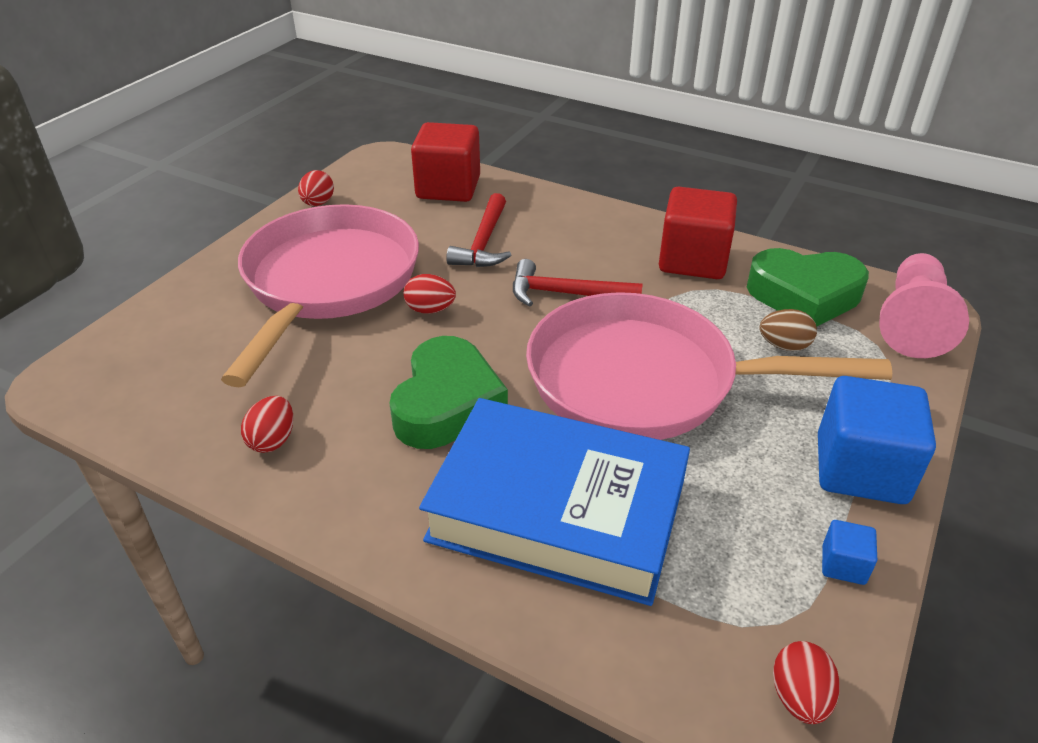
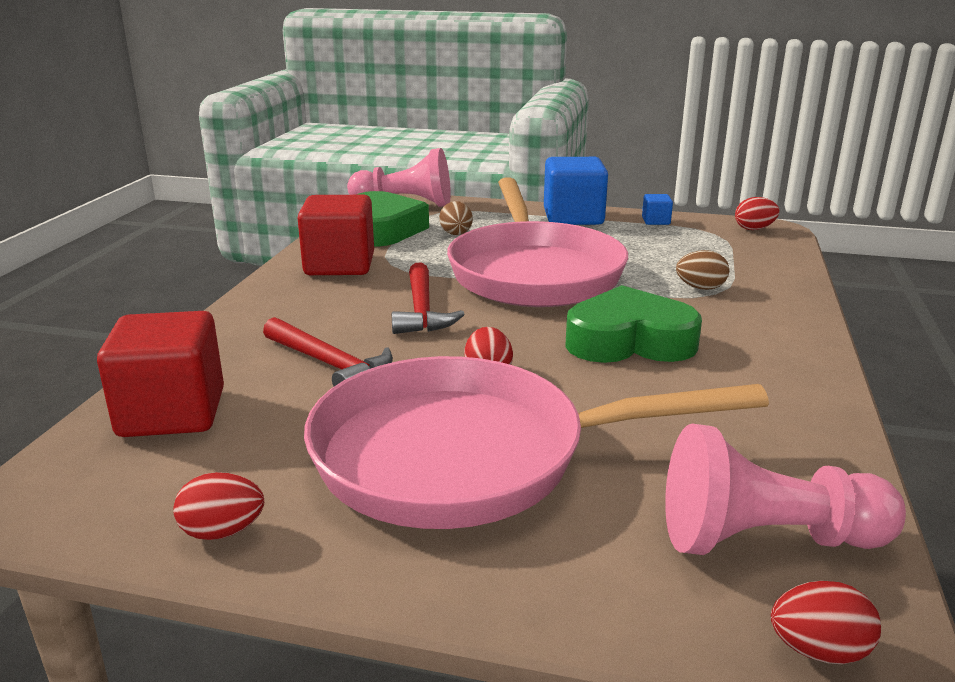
camera: 105 degrees left, 15 degrees down
(156, 380) = (766, 539): none -> pink pawn
(273, 440) = (765, 417): red egg -> red egg (818, 650)
(483, 243) = (330, 364): red hammer -> red hammer turned 45 degrees clockwise
(557, 510) = (700, 288): blue book -> brown egg

